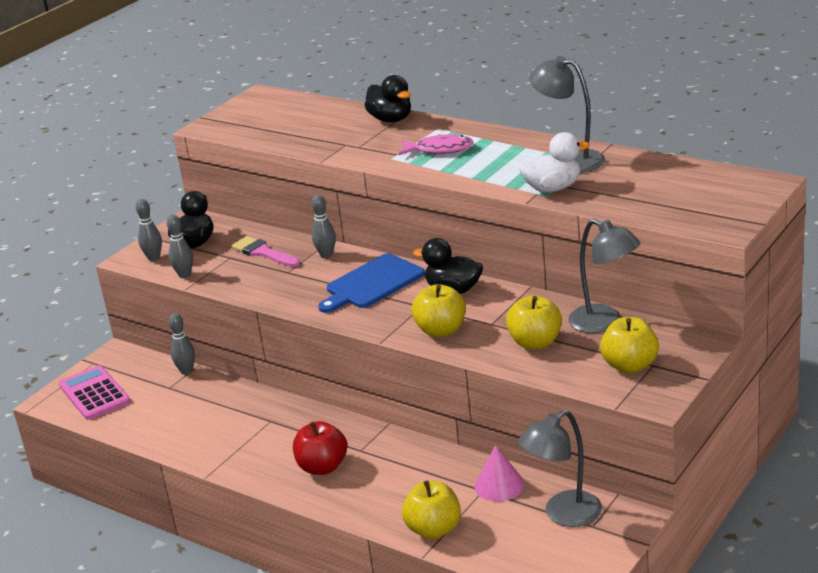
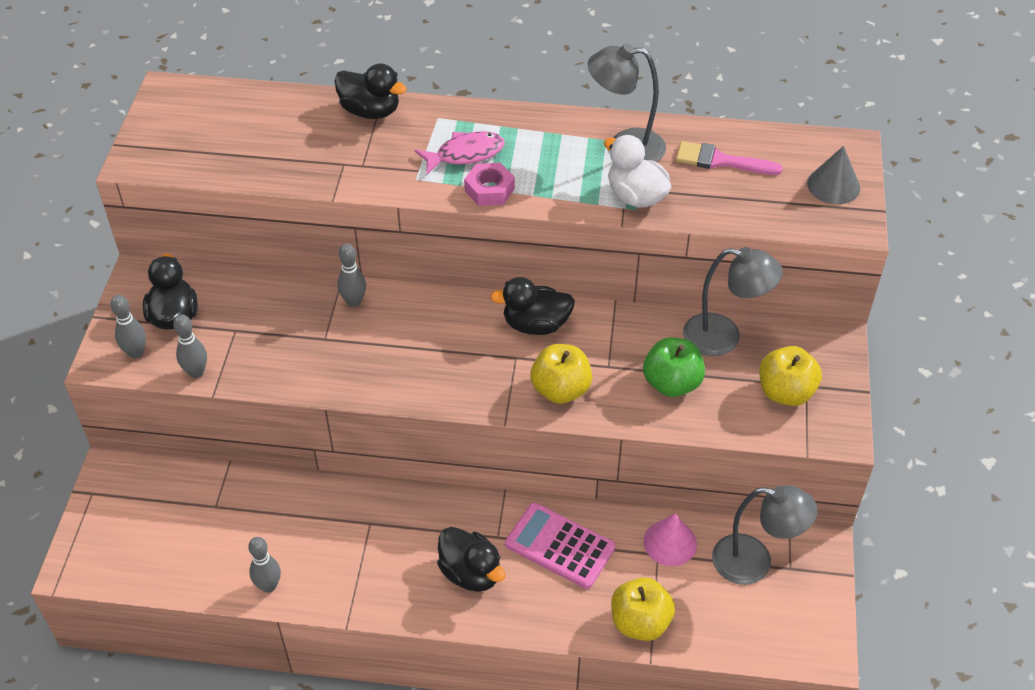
camera: 30 degrees left, 20 degrees up
(94, 394) = (126, 541): pink calculator -> pink calculator (560, 546)
(186, 371) = (221, 476): grey bowling pin -> grey bowling pin (269, 586)
(263, 253) = (273, 314): pink brush -> pink brush (720, 161)
(322, 467) = (471, 573): red apple -> black duck
(372, 283) = (437, 335): blue cutting board -> none
(440, 170) = (489, 190): none -> pink nut
(535, 343) = (671, 383): yellow apple -> green apple
(552, 188) = (636, 196): white duck -> white duck turned 90 degrees counterclockwise
(563, 514) = (754, 562): grey lamp -> grey lamp turned 105 degrees counterclockwise
(730, 203) = (833, 185): none -> grey cone

